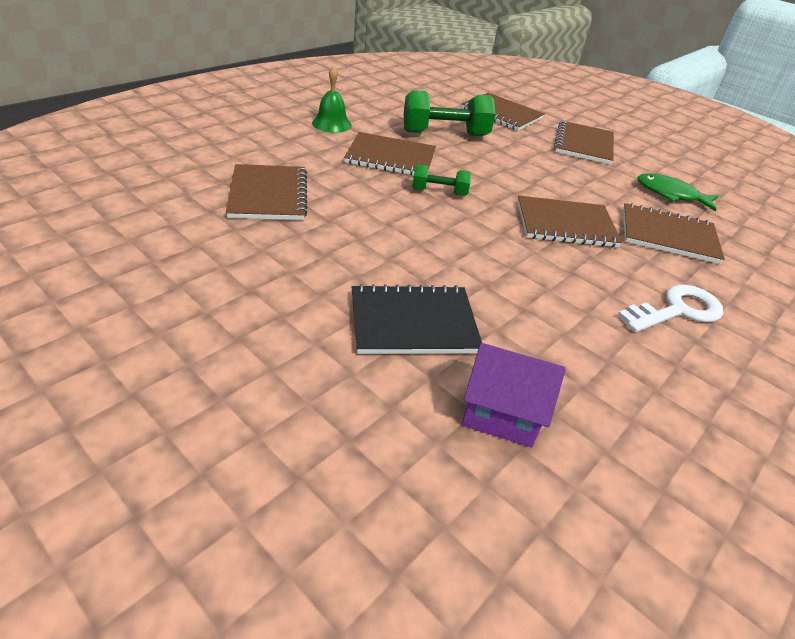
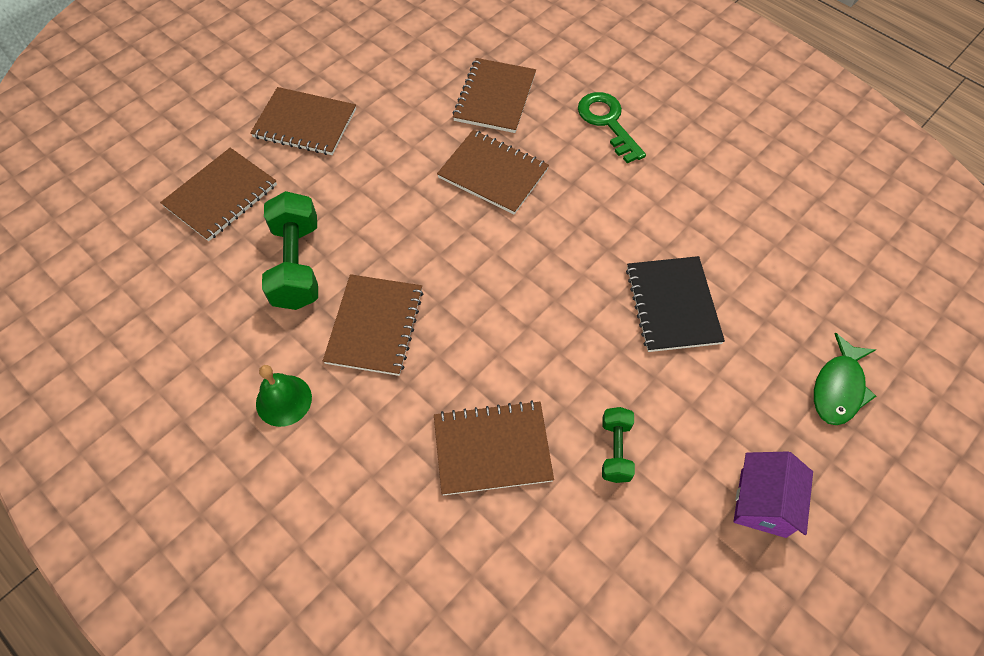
camera: 85 degrees left, 20 degrees up
(439, 192) = (451, 278): green dumbbell -> green dumbbell (615, 450)
(501, 412) = (750, 253): purple house -> purple house (763, 503)
(565, 224) = (493, 173): brown notebook -> brown notebook turned 60 degrees counterclockwise
(670, 194) = (414, 74): green fish -> green fish (838, 388)
(677, 310) = (607, 122): white key -> green key

